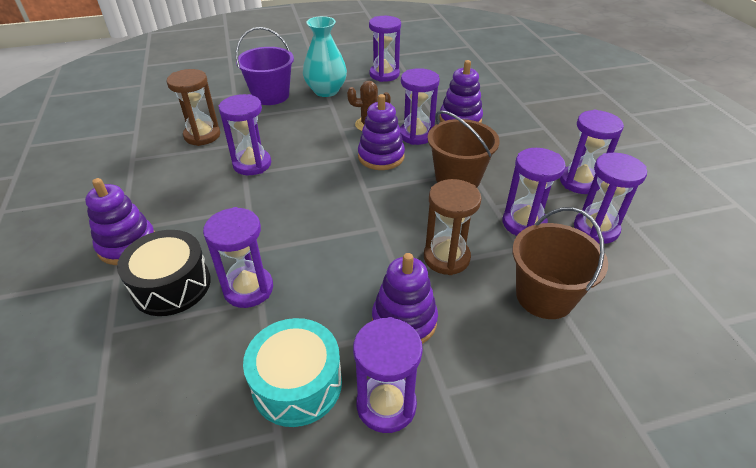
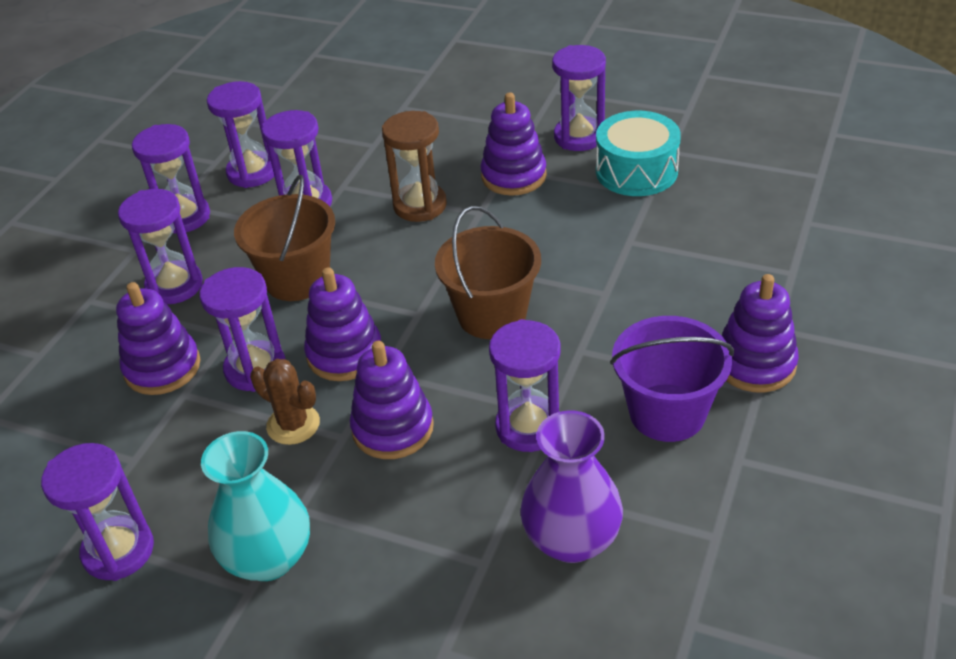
camera: 140 degrees left, 0 degrees up
(171, 285) = (715, 291): black drum -> none
(202, 135) = (571, 539): brown hourglass -> purple vase
(248, 289) = (635, 255): purple hourglass -> purple hourglass (174, 286)
(270, 96) = (378, 602): purple bucket -> purple bucket (667, 412)
(321, 140) = (393, 428): none -> purple stacking toy
(544, 296) = (380, 147): brown bucket -> brown bucket (492, 315)

